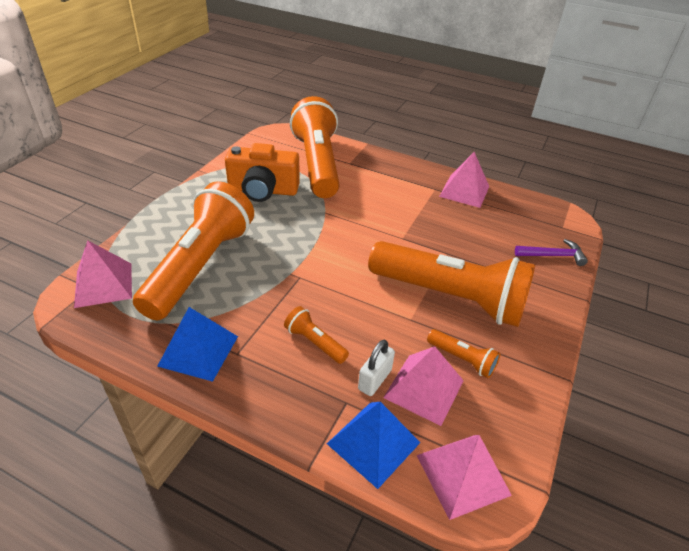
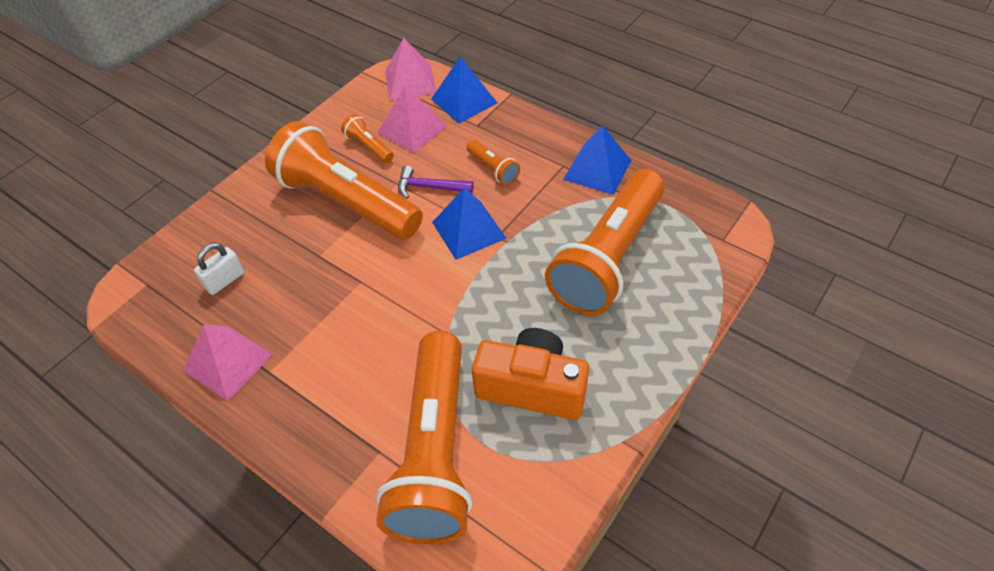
camera: 165 degrees left, 10 degrees up
(104, 284) = (709, 242): pink pyramid -> none
(326, 280) = (469, 230): none -> blue pyramid
(374, 379) = (449, 137): white padlock -> white padlock (225, 280)
(553, 255) = (198, 242): purple hammer -> purple hammer (429, 187)

